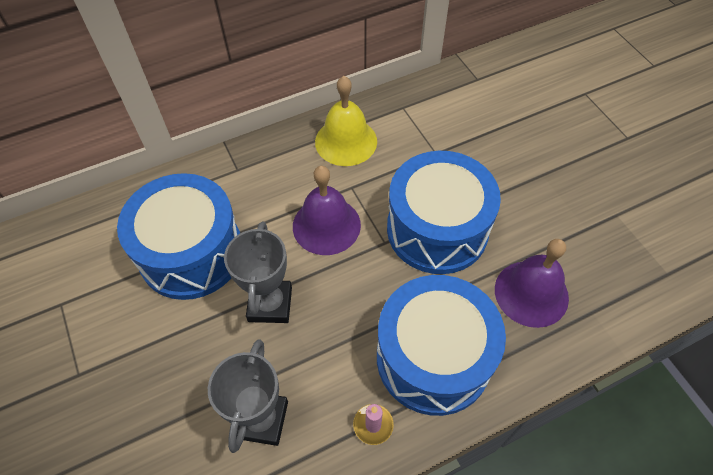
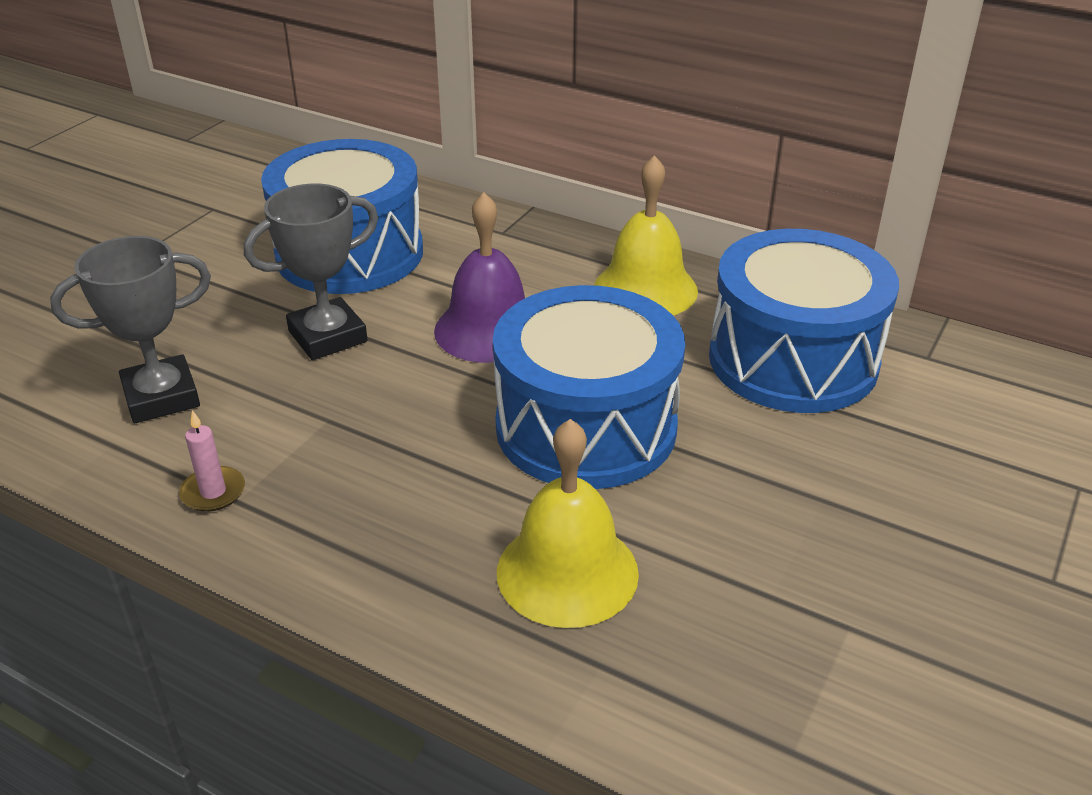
camera: 55 degrees right, 20 degrees down
(433, 358) = (360, 508): blue drum -> blue drum (792, 360)
(531, 293) = (567, 572): purple bell -> yellow bell

